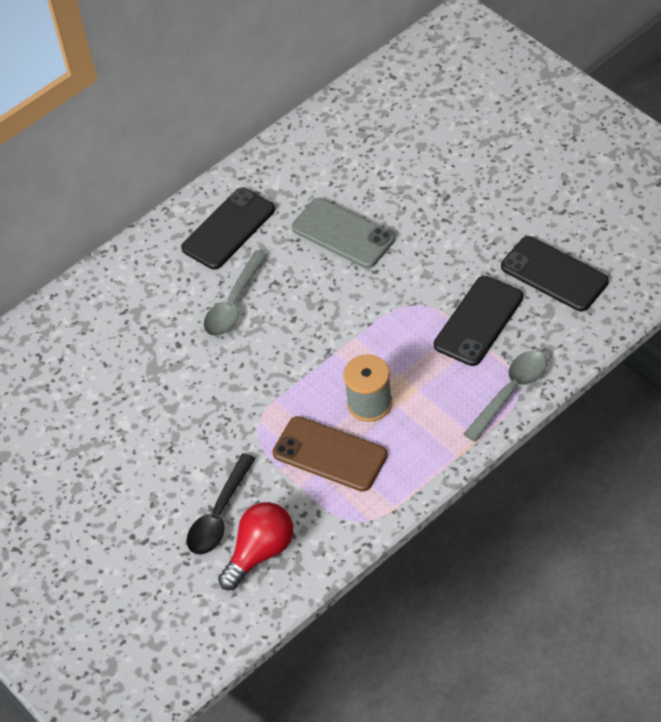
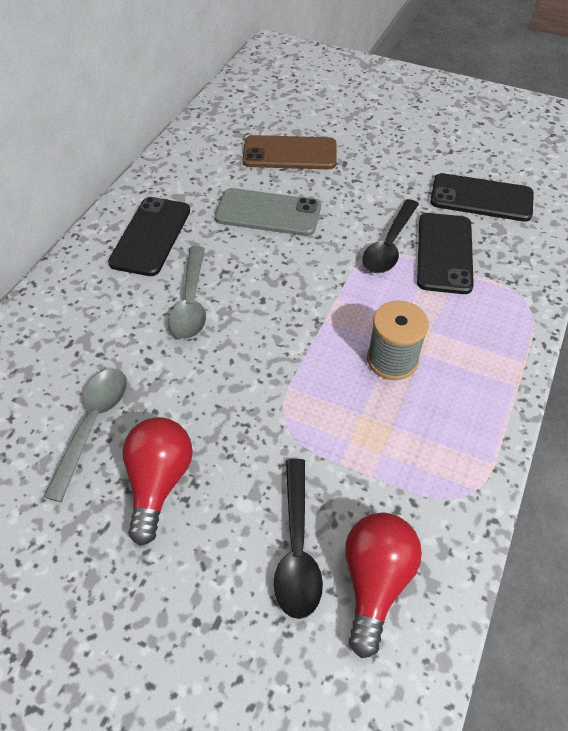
camera: 30 degrees left, 0 degrees up
(146, 440) = (159, 482): none -> red light bulb
(330, 454) = (384, 428): brown phone -> brown phone (289, 153)
(433, 299) = (389, 245): none -> black spoon
(511, 392) = (521, 307): grey spoon -> grey spoon (93, 425)

